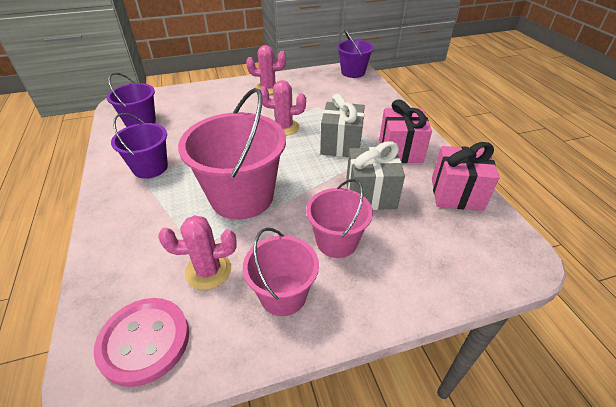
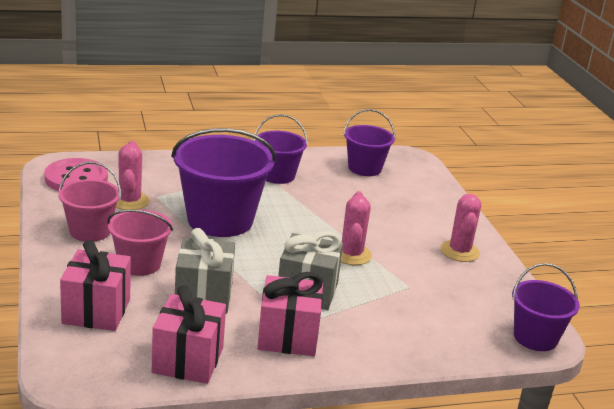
camera: 90 degrees right, 15 degrees down
(242, 197) = (220, 220): pink bucket -> purple bucket
(426, 259) = (96, 311): none -> pink gift

